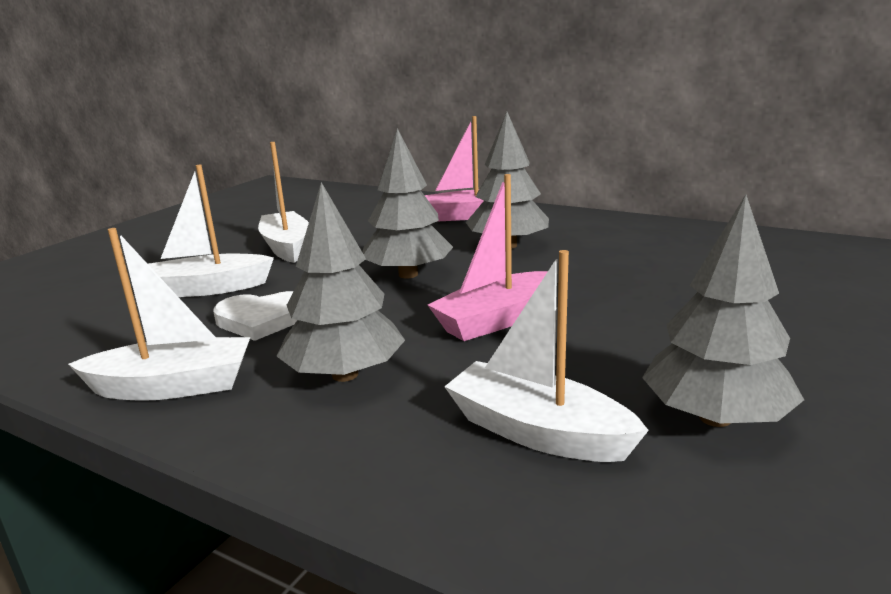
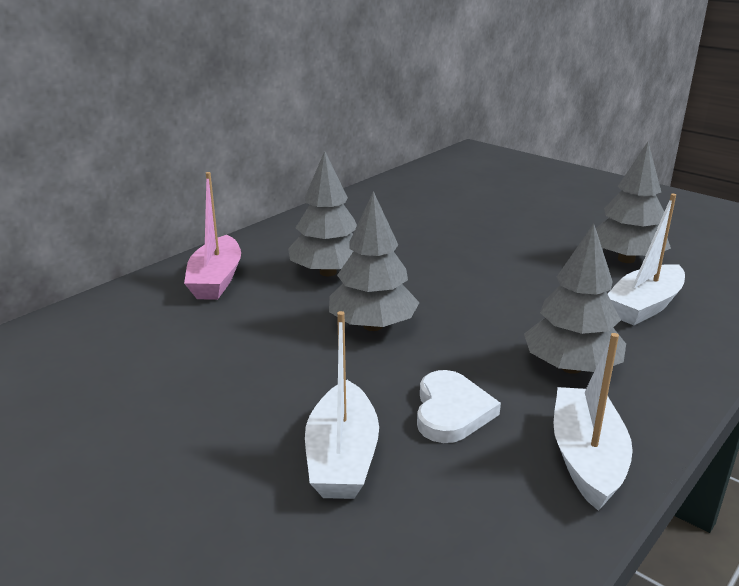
camera: 80 degrees left, 5 degrees up
(287, 247) = (226, 399): white boat -> none
(495, 320) = (489, 298): pink boat -> none

